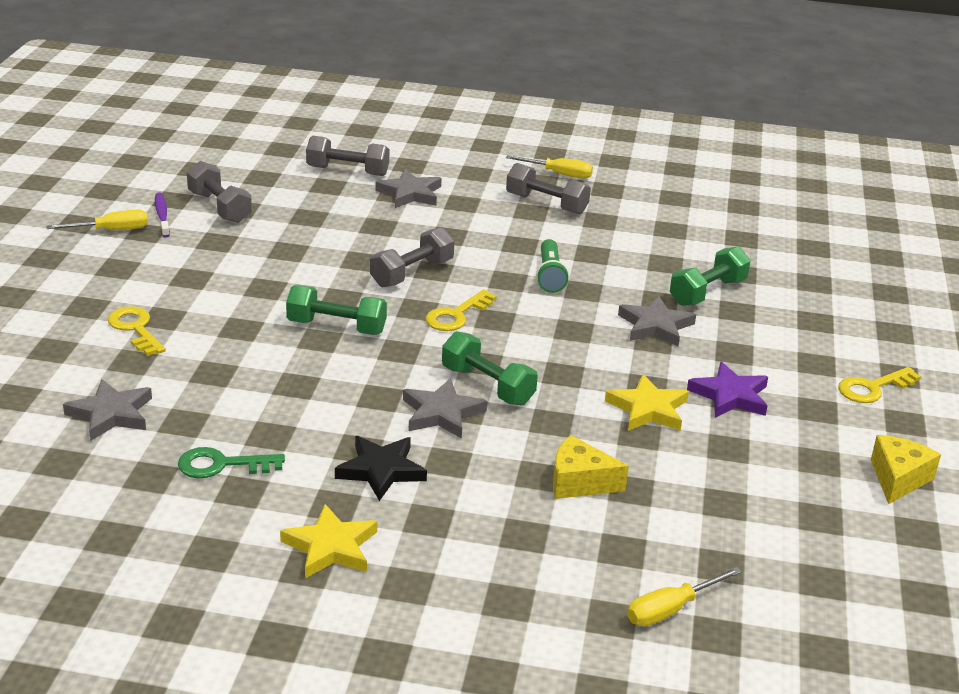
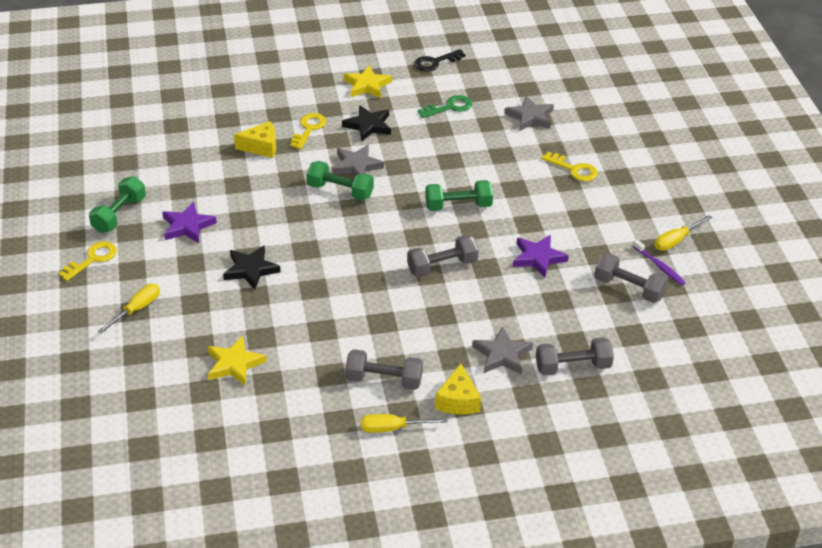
camera: 160 degrees right, 10 degrees up
(166, 560) = (435, 62): none -> black key
(290, 254) = (538, 258): none -> purple star
(412, 273) = (442, 266): grey dumbbell -> grey dumbbell turned 45 degrees clockwise
(457, 315) = (389, 238): yellow key -> yellow key (309, 129)
(550, 275) = (343, 295): green flashlight -> none
(648, 409) = (237, 202): yellow star -> yellow star (234, 364)
(655, 326) = (251, 269): grey star -> black star
(671, 609) = (196, 99): yellow screwdriver -> yellow screwdriver (137, 309)
(707, 292) = (220, 315): green dumbbell -> green dumbbell (119, 215)
(898, 479) = (79, 197): yellow cheese -> yellow cheese (458, 400)

